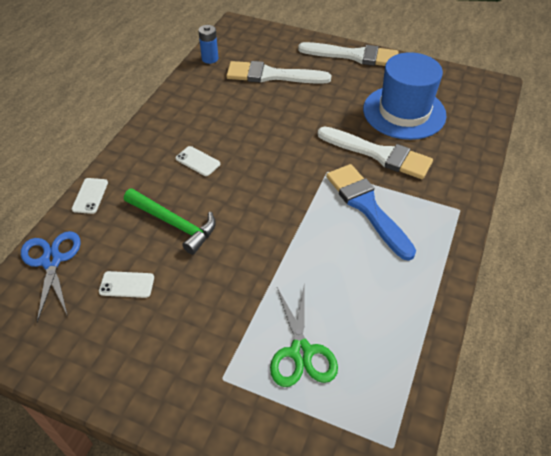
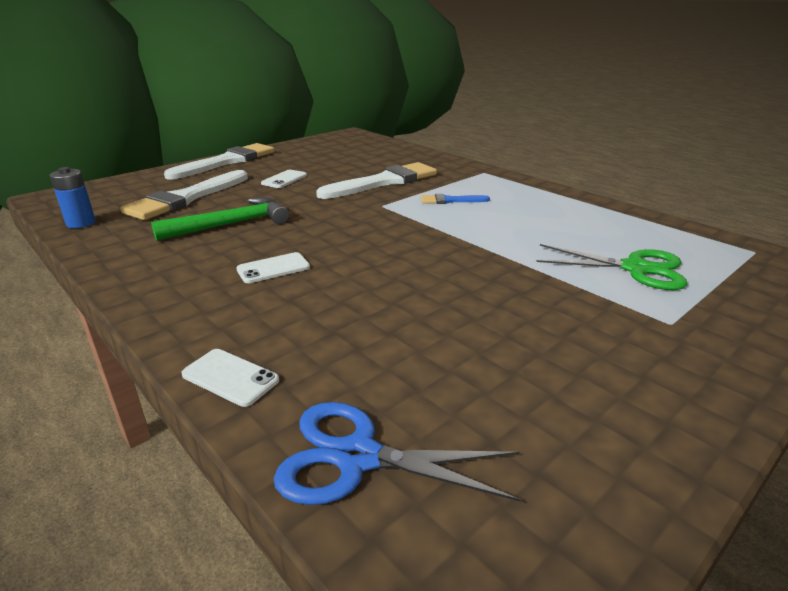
camera: 65 degrees left, 20 degrees down
(127, 284) = (473, 372): white phone -> white phone (284, 179)
(174, 224) = (377, 308): green hammer -> green hammer (231, 224)
(367, 207) = (450, 200): blue brush -> blue brush, size x0.48
(404, 112) = (340, 163): blue hat -> none

